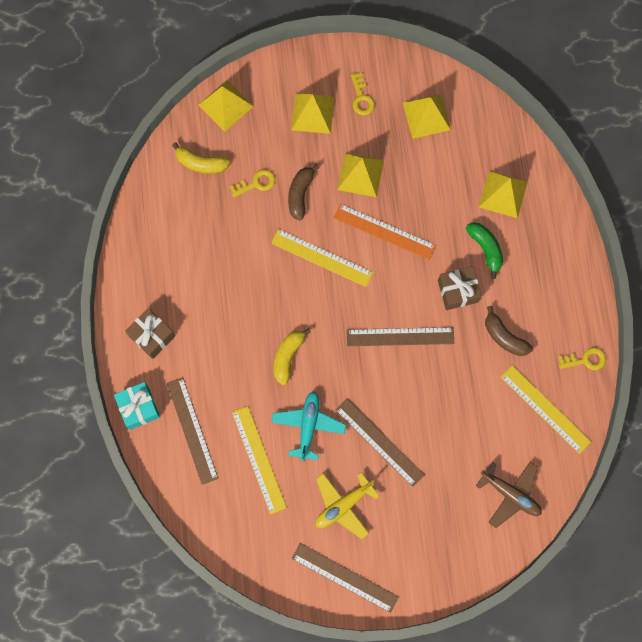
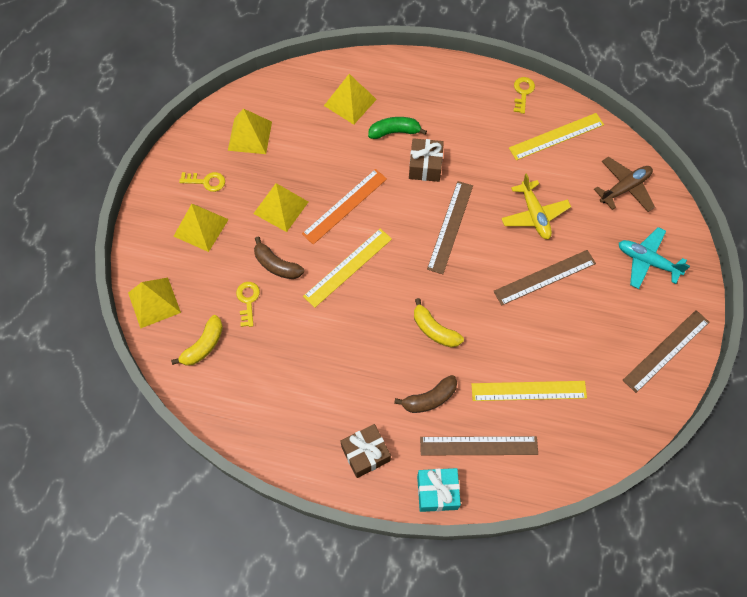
camera: 70 degrees left, 10 degrees down
(308, 426) = (509, 334): turquoise plane -> turquoise plane (647, 261)
(343, 505) = (596, 329): yellow plane -> yellow plane (534, 215)
(504, 337) = (481, 145): brown banana -> brown banana (429, 398)

